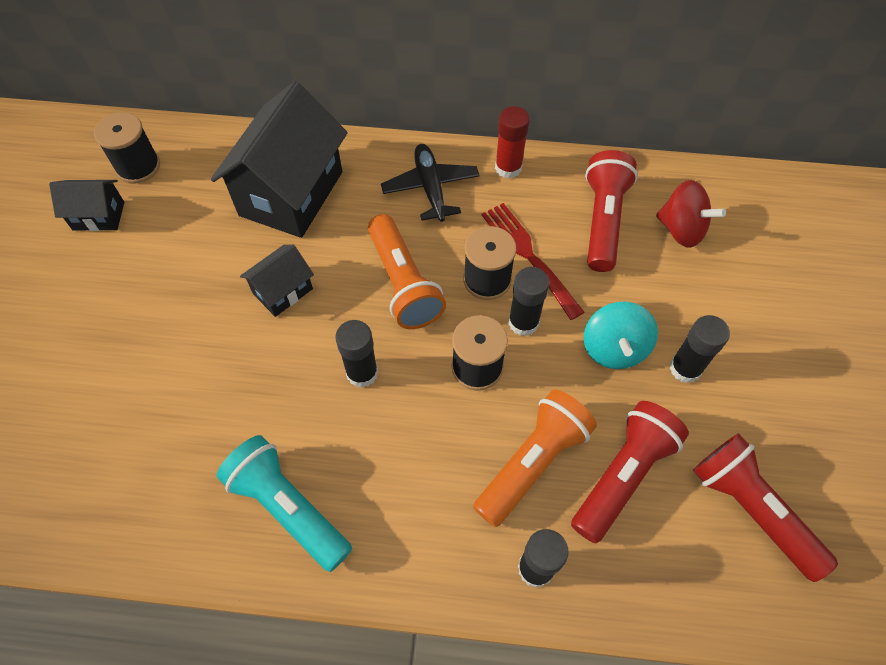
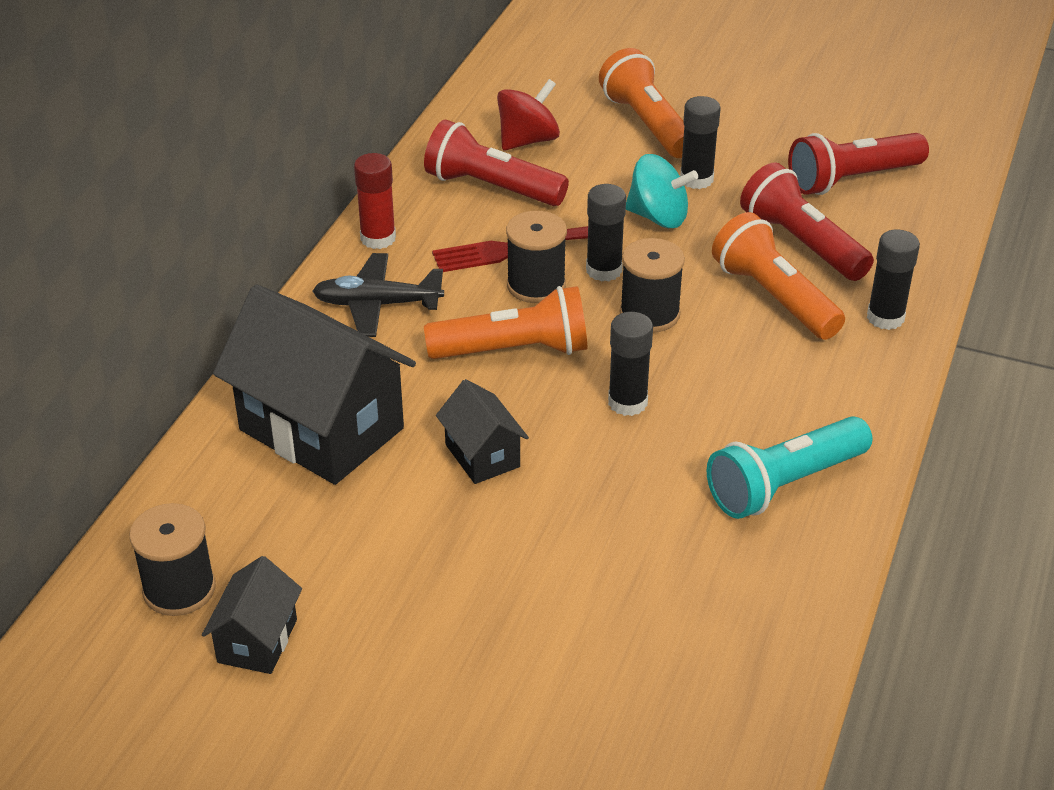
camera: 75 degrees left, 20 degrees down
(753, 312) = (647, 124): none -> orange flashlight

